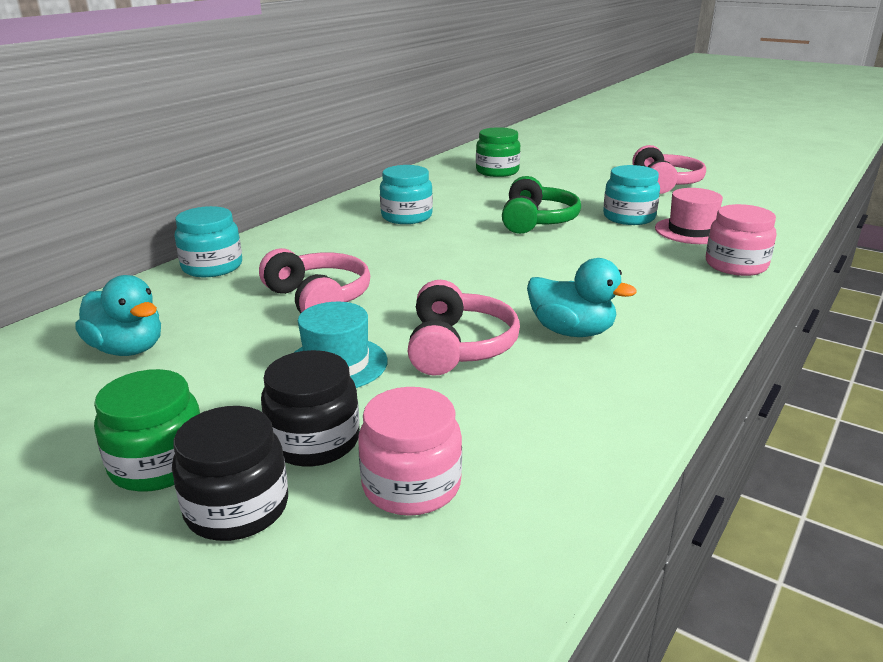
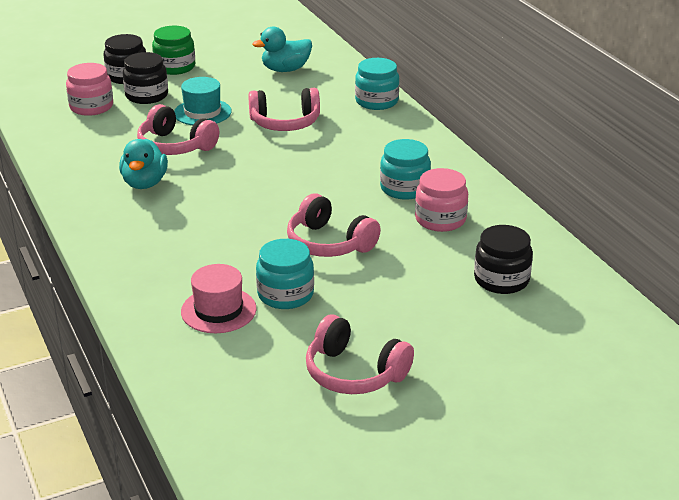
camera: 120 degrees right, 5 degrees up
(497, 171) = (501, 280): green jar -> black jar
(536, 221) = (329, 243): green headphones -> pink headphones
(571, 331) = (145, 183): turquoise duck -> turquoise duck turned 60 degrees counterclockwise
(736, 265) = (137, 292): pink jar -> pink jar (440, 219)

